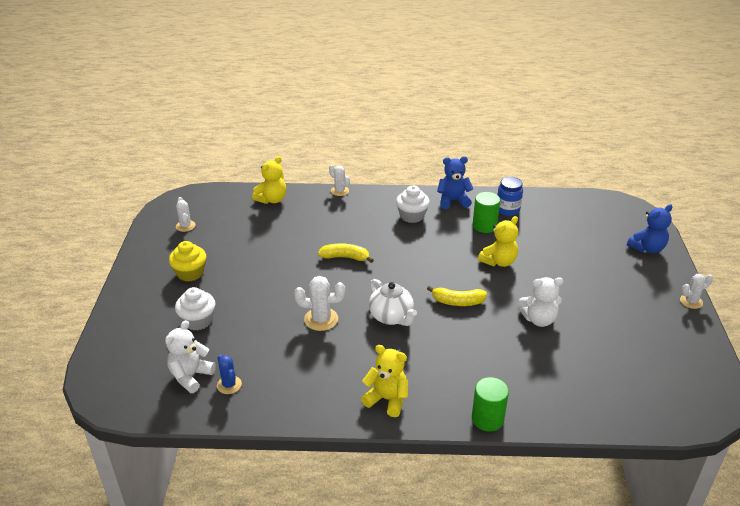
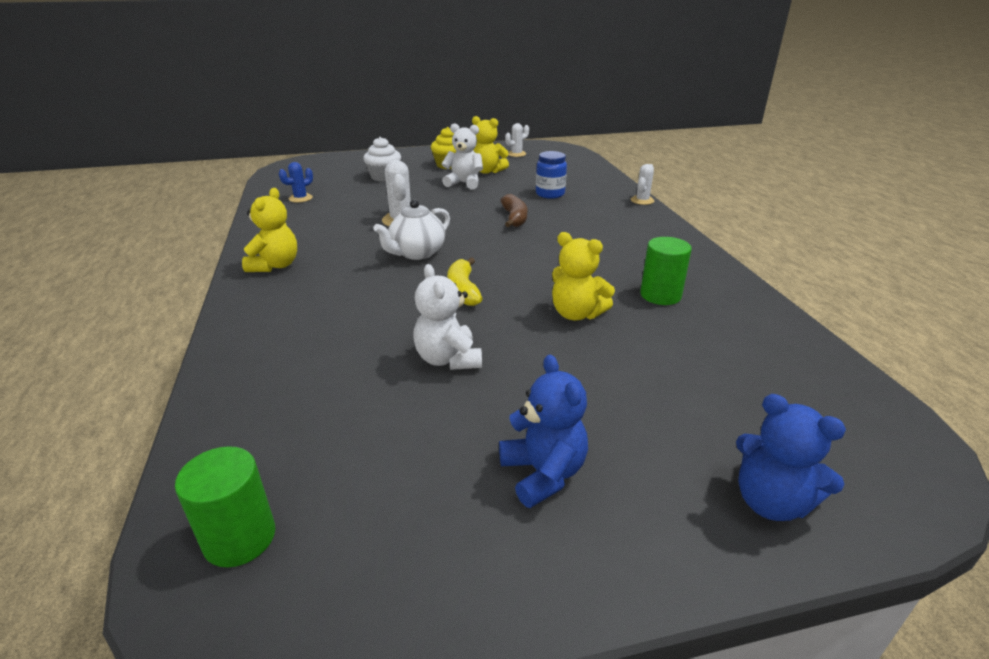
camera: 75 degrees right, 5 degrees down
(190, 376) = (312, 185): white teddy bear -> white teddy bear (464, 183)
(272, 199) = (590, 175): yellow teddy bear -> yellow teddy bear (487, 171)
(345, 257) = (514, 218): yellow banana -> brown banana
(412, 216) = (632, 243): white cupcake -> none
(453, 201) = (700, 266): blue teddy bear -> blue teddy bear (543, 473)
(487, 419) = (232, 330): green cylinder -> green cylinder (240, 538)
(507, 209) = (727, 311): blue jar -> blue jar (550, 194)
(691, 301) = (601, 592): white cactus -> none

